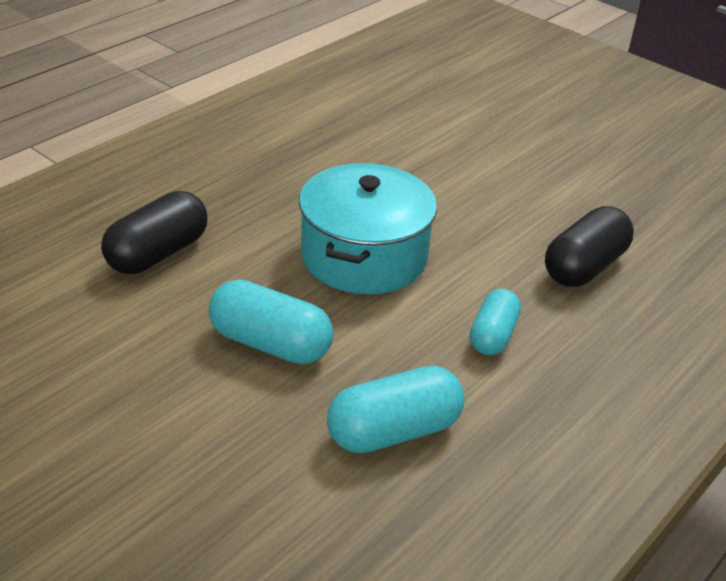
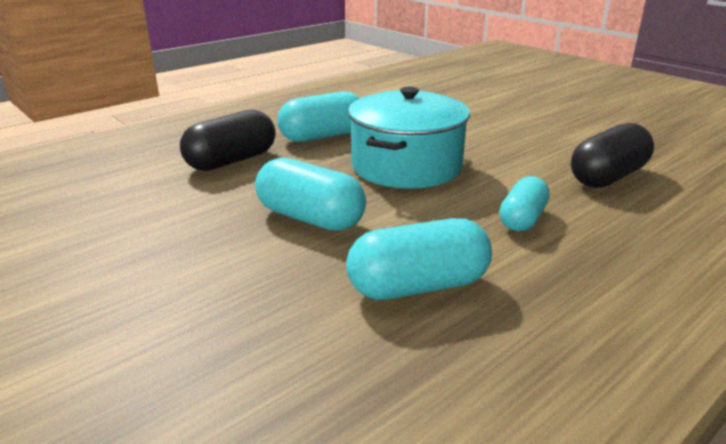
camera: 10 degrees right, 10 degrees down
(257, 205) = (323, 136): none -> turquoise capsule

